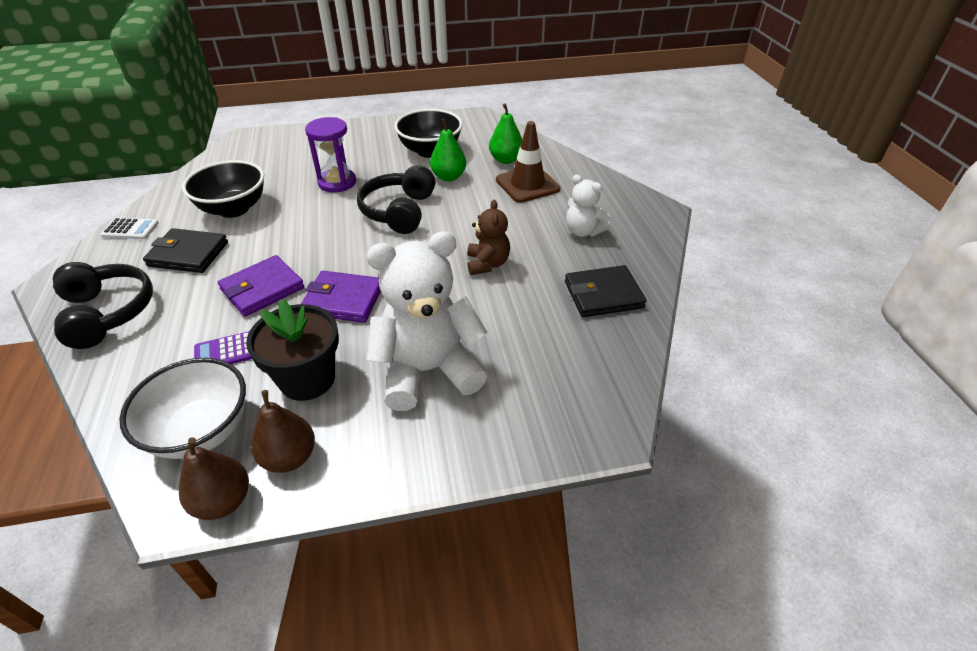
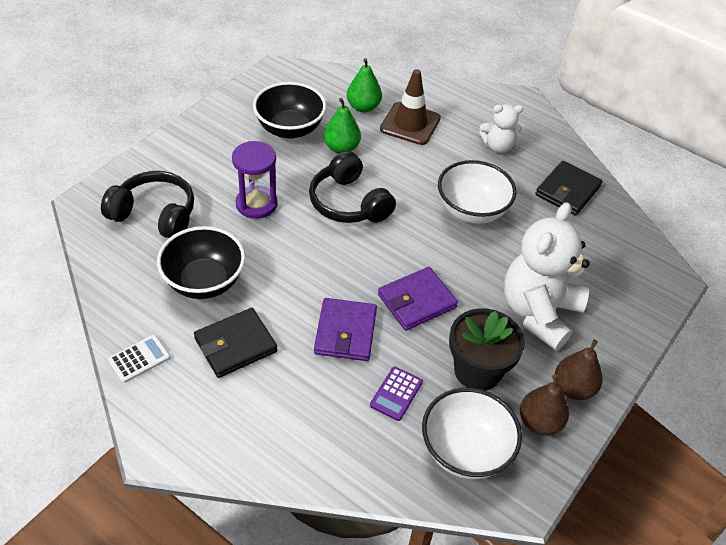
camera: 45 degrees left, 5 degrees up
(107, 313) = (254, 434): black headphones -> black headphones (155, 215)
(223, 501) = (542, 474): brown pear -> brown pear (573, 388)
(487, 264) = (471, 211): brown teddy bear -> white bowl

